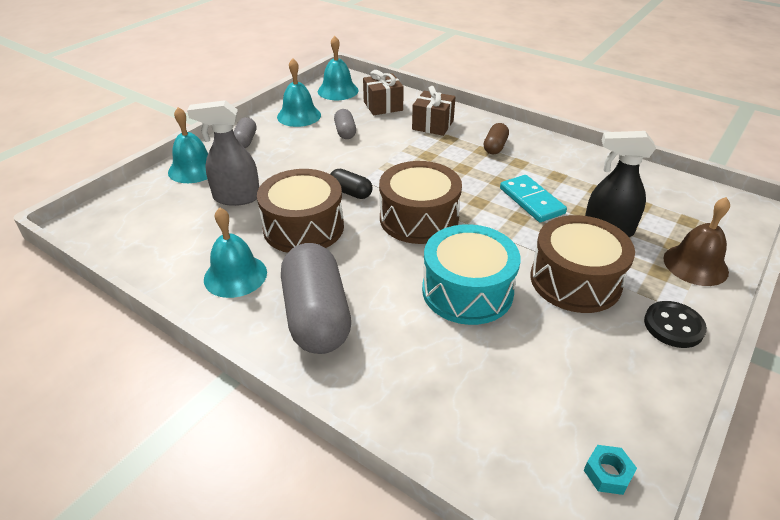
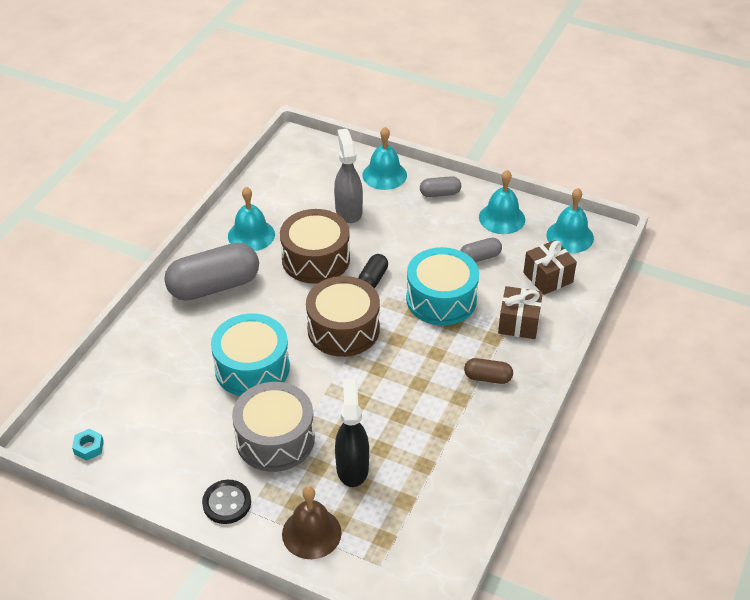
camera: 80 degrees right, 5 degrees up
(393, 157) = (441, 299): none -> turquoise drum
(531, 201) = (390, 409): turquoise domino -> none
(575, 280) = (275, 439): brown drum -> grey drum

